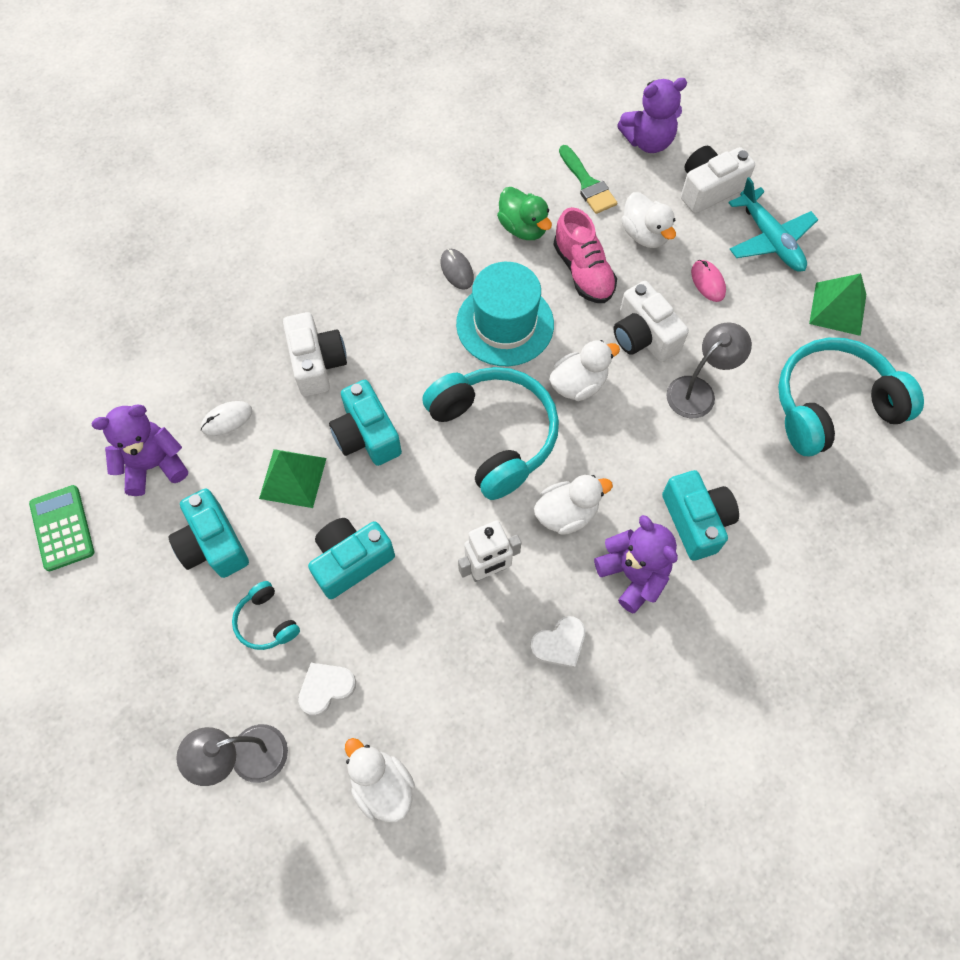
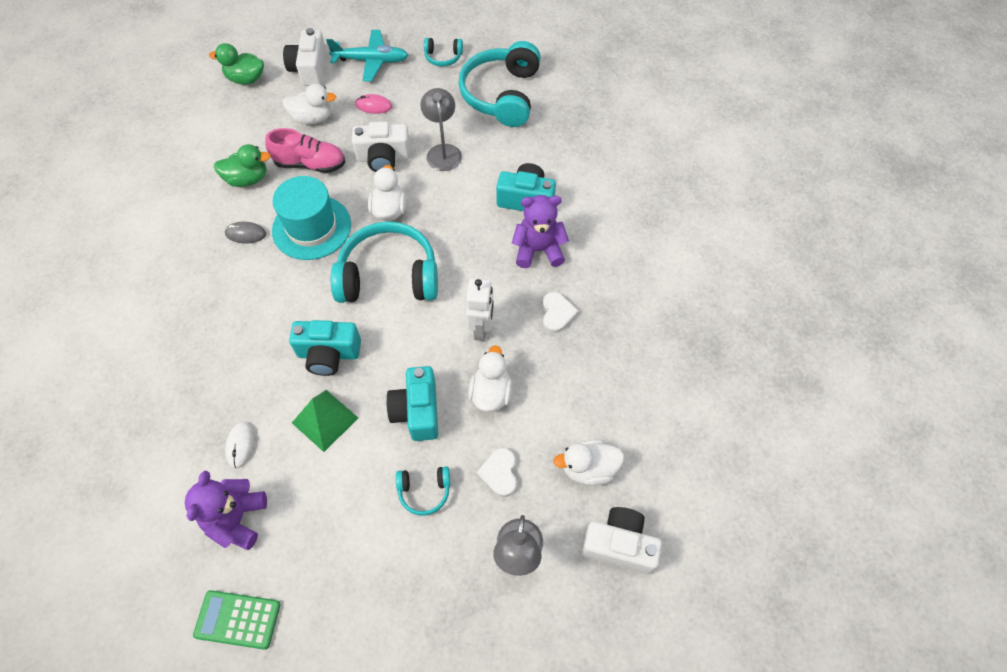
camera: 60 degrees left, 5 degrees down
(213, 544) = (337, 502): turquoise camera -> none
(317, 363) = (245, 359): white camera -> white camera (619, 545)
(566, 513) = (473, 264): white duck -> white duck (491, 393)
(587, 184) = (247, 127): green brush -> none
(648, 141) = (246, 79): purple teddy bear -> green duck
(838, 308) = (443, 57): green pyramid -> turquoise headphones

